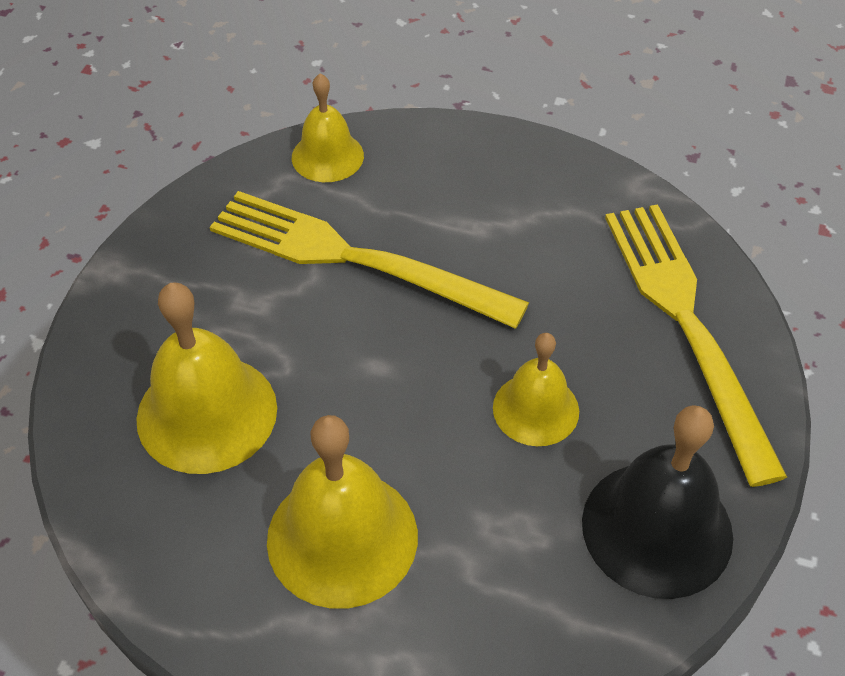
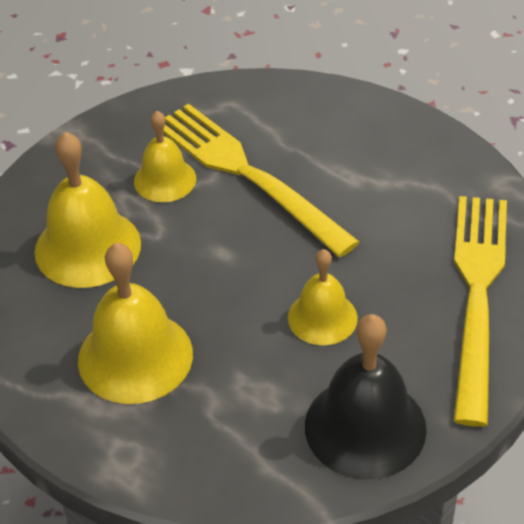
camera: 25 degrees right, 5 degrees down
(327, 156) = (268, 97): yellow bell -> yellow bell (165, 180)

